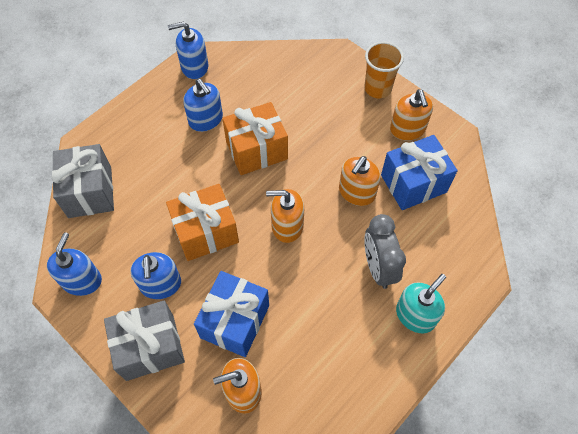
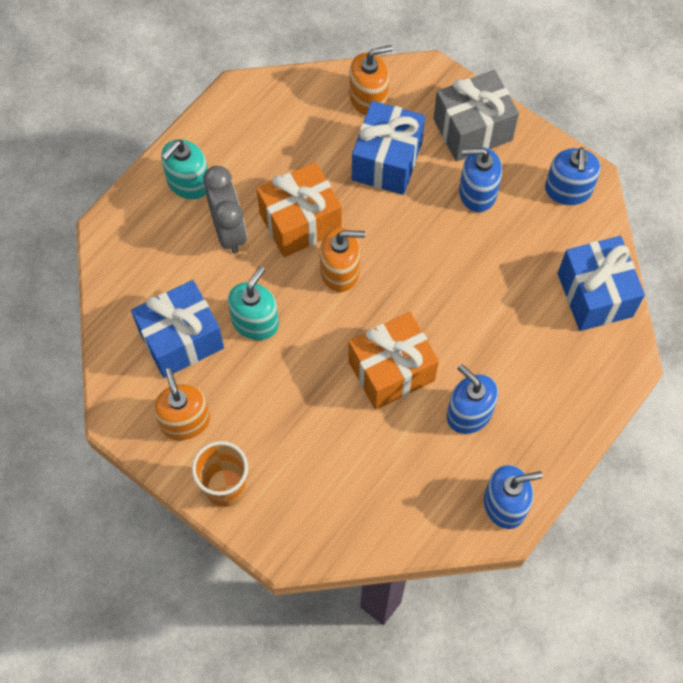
camera: 175 degrees right, 5 degrees up
(90, 192) = (595, 295): grey gift -> blue gift
(160, 284) = (477, 192): blue soap dispenser -> blue soap dispenser turned 75 degrees counterclockwise
(206, 232) = (438, 255): orange gift -> orange gift (300, 222)
(356, 192) = (255, 321): orange soap dispenser -> turquoise soap dispenser

